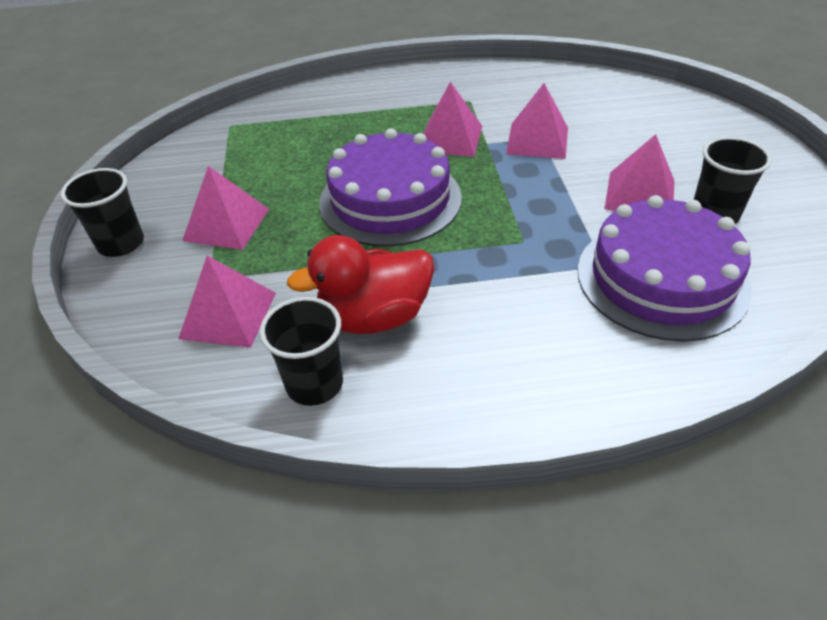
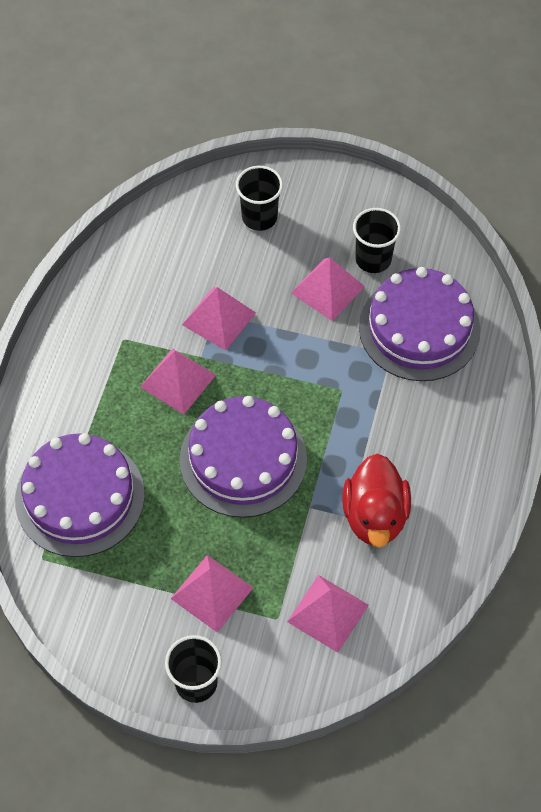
camera: 70 degrees left, 15 degrees up
(297, 125) = (80, 497): none -> purple cake
(314, 384) = (420, 572): black cup -> black cup (259, 217)

